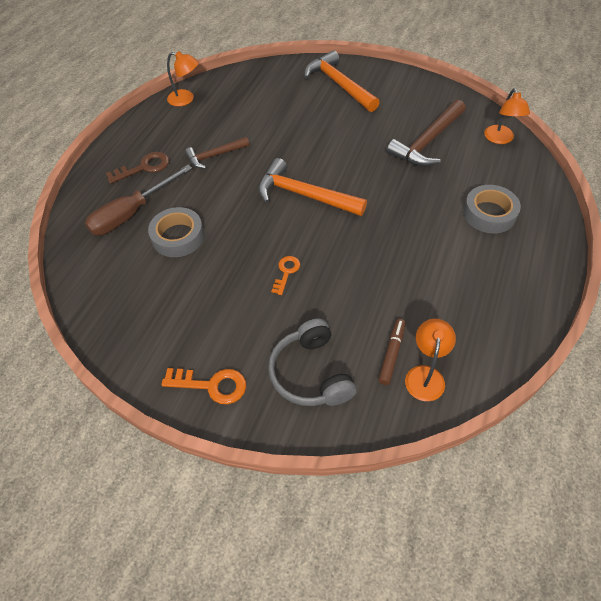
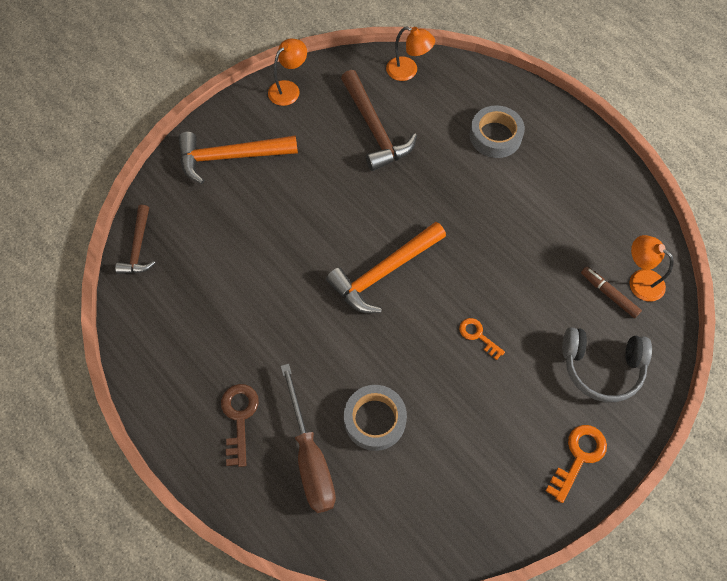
camera: 65 degrees left, 10 degrees up
(186, 99) = (141, 325): orange lamp -> orange lamp (289, 89)
(215, 156) = (268, 333): brown hammer -> brown hammer (138, 247)

